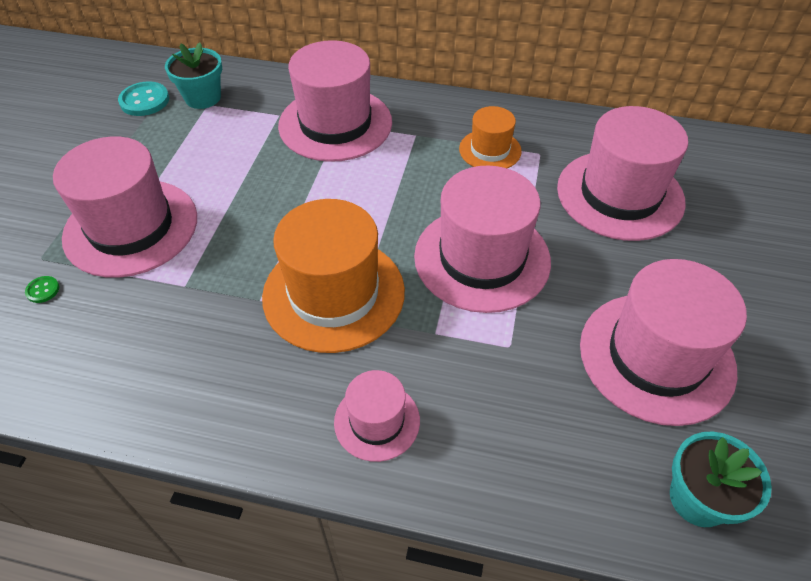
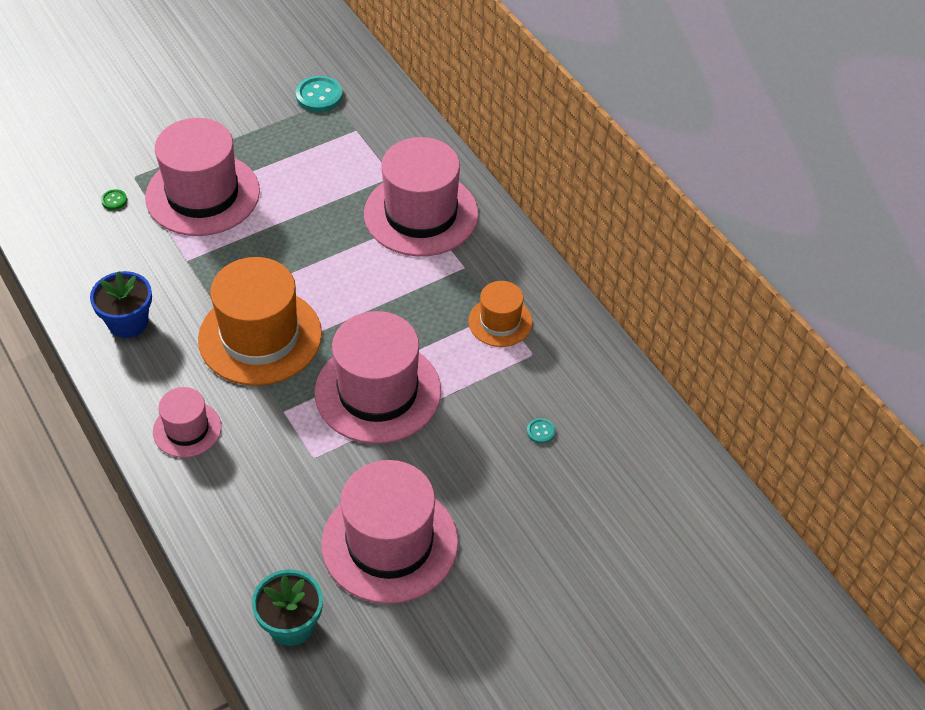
camera: 45 degrees right, 0 degrees up
(193, 379) = (128, 322): none -> blue flower pot
(203, 98) = (359, 122): turquoise flower pot -> none
(620, 195) = (541, 431): pink hat -> turquoise button

